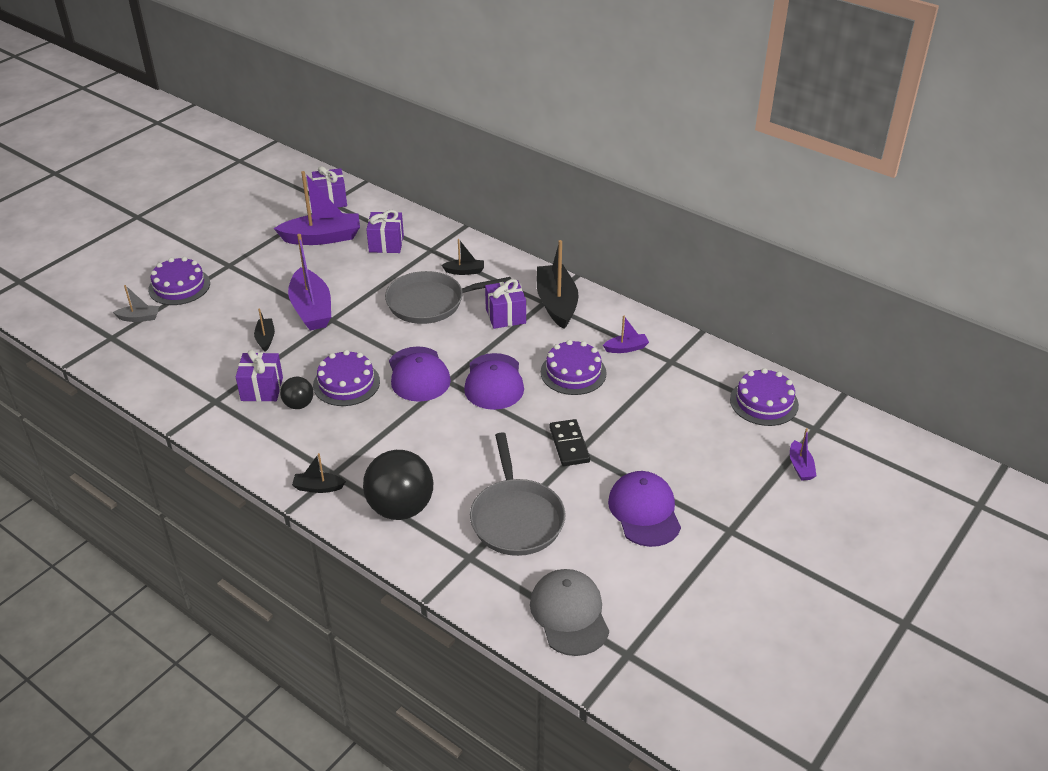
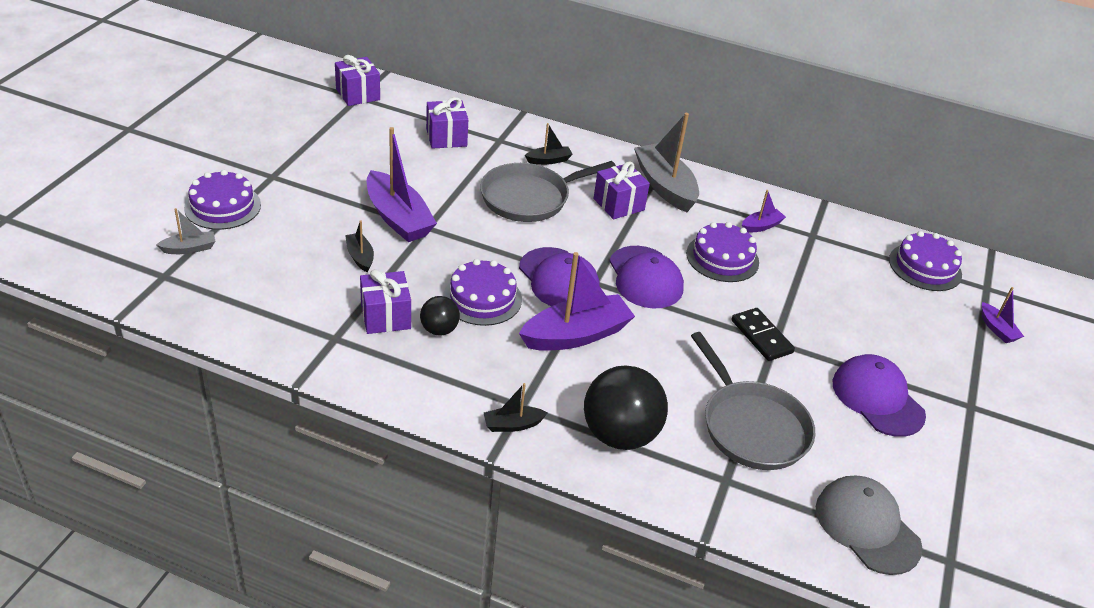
camera: 20 degrees left, 0 degrees up
(322, 238) = (369, 136): purple boat -> purple boat (576, 335)
(556, 304) = (664, 186): black boat -> grey boat

